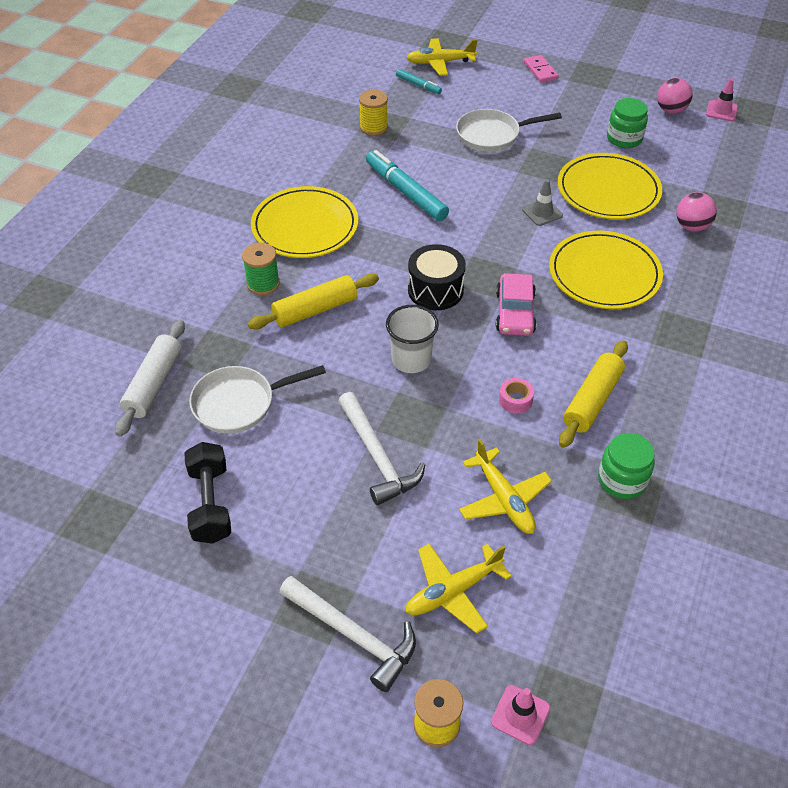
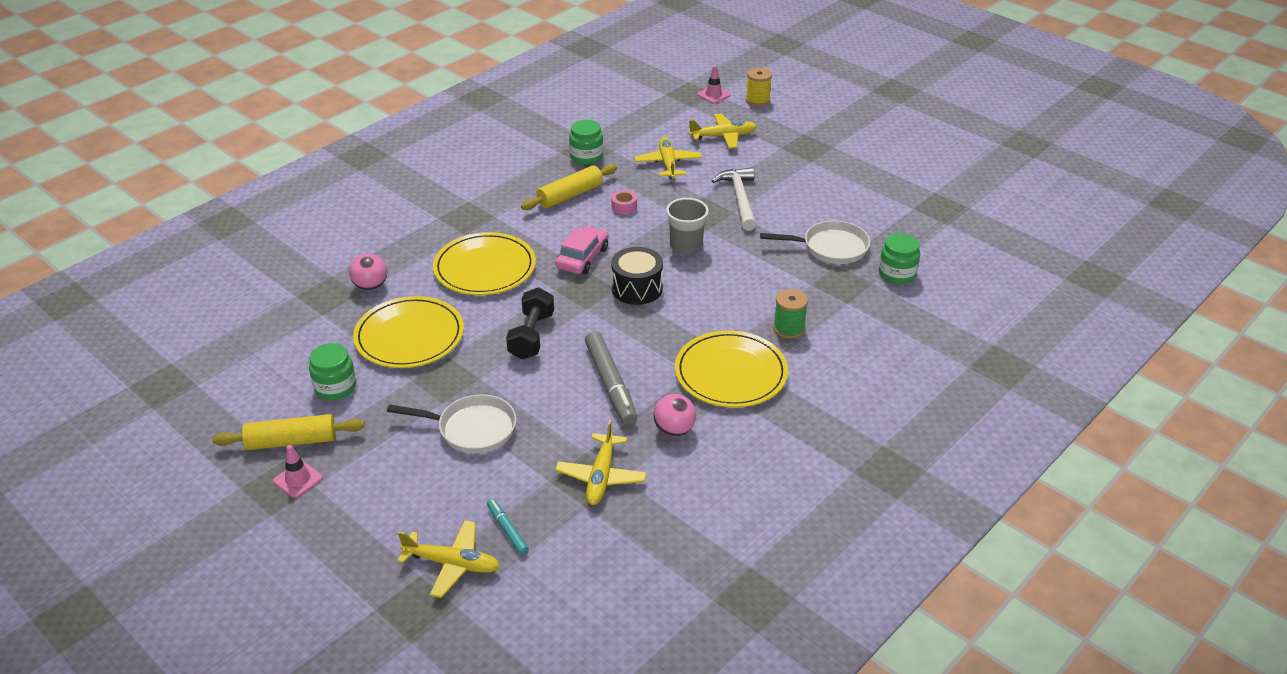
camera: 160 degrees left, 10 degrees down
(154, 384) = (897, 274): white rolling pin -> green jar
(210, 504) = (862, 200): black dumbbell -> black dumbbell (531, 336)
(315, 310) = (748, 297): yellow rolling pin -> yellow rolling pin (291, 441)
(354, 636) = (788, 133): white hammer -> none
(373, 127) = (601, 476): yellow spool -> yellow plane
(405, 192) = (611, 384): turquoise marker -> grey marker
(411, 360) = (686, 245): white cup -> grey cup
(540, 71) = (335, 511): pink domino -> none
(542, 212) = (492, 331): grey traffic cone -> none
(671, 110) = (247, 409): pink ball -> pink ball (674, 430)
(721, 111) = (195, 393): pink traffic cone -> pink traffic cone (298, 479)

